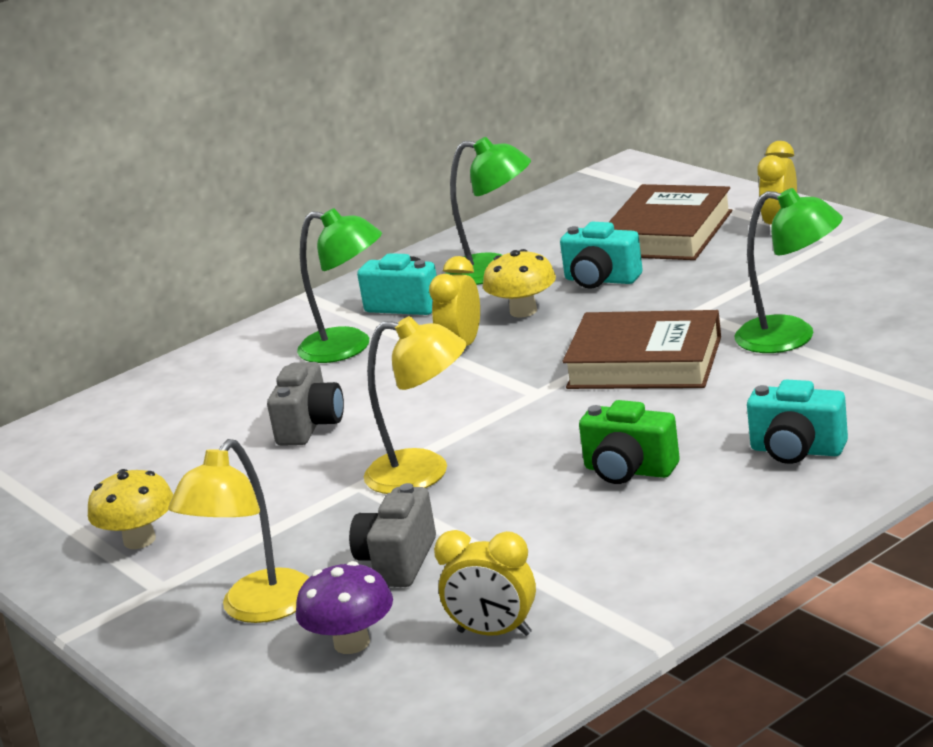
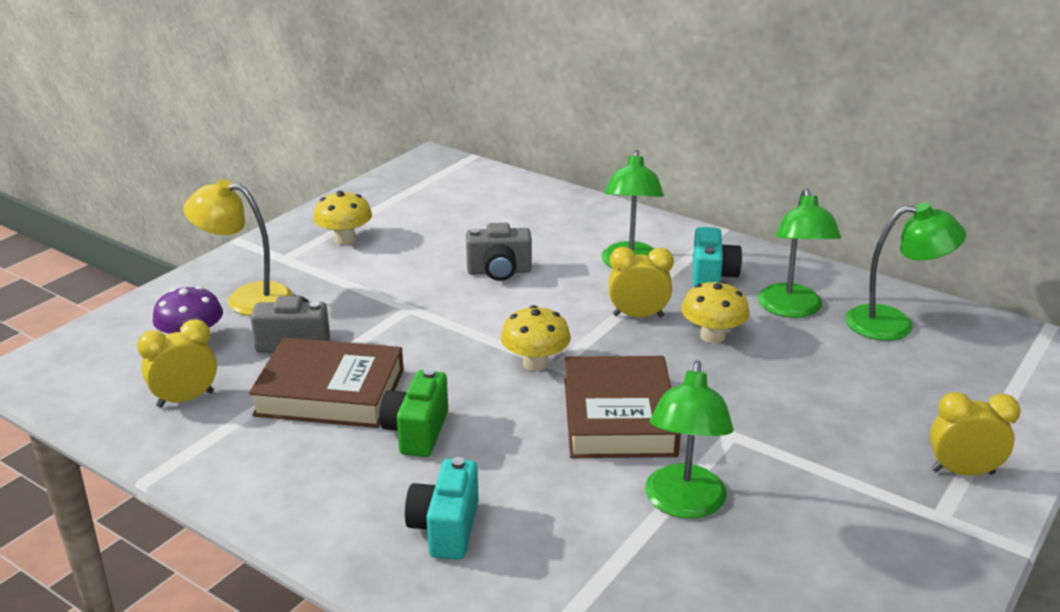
camera: 70 degrees right, 5 degrees up
(424, 473) = (422, 332): yellow lamp -> none
(494, 633) = (185, 399): yellow clock -> yellow clock turned 60 degrees clockwise
(527, 404) = (535, 363): none -> yellow mushroom
(547, 229) = (893, 324): none -> green lamp
(601, 280) = (788, 369): turquoise camera -> none
(668, 233) = (911, 397): brown book -> brown book (330, 392)

